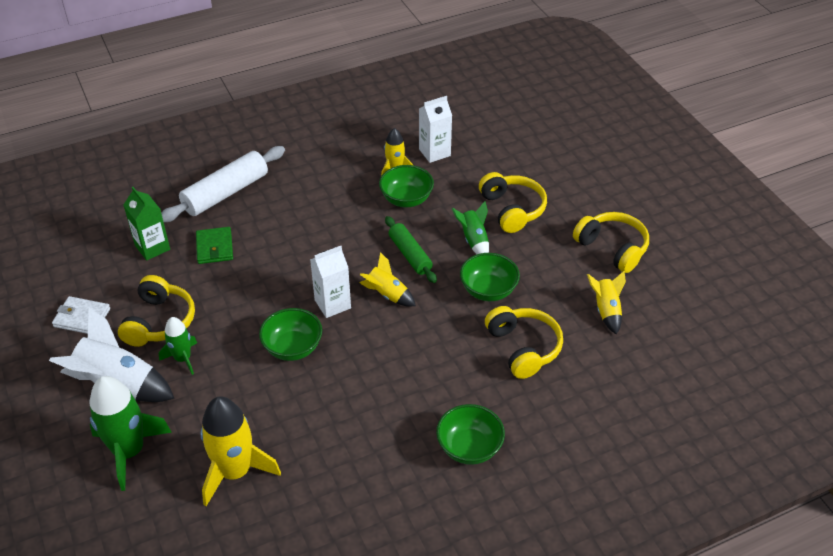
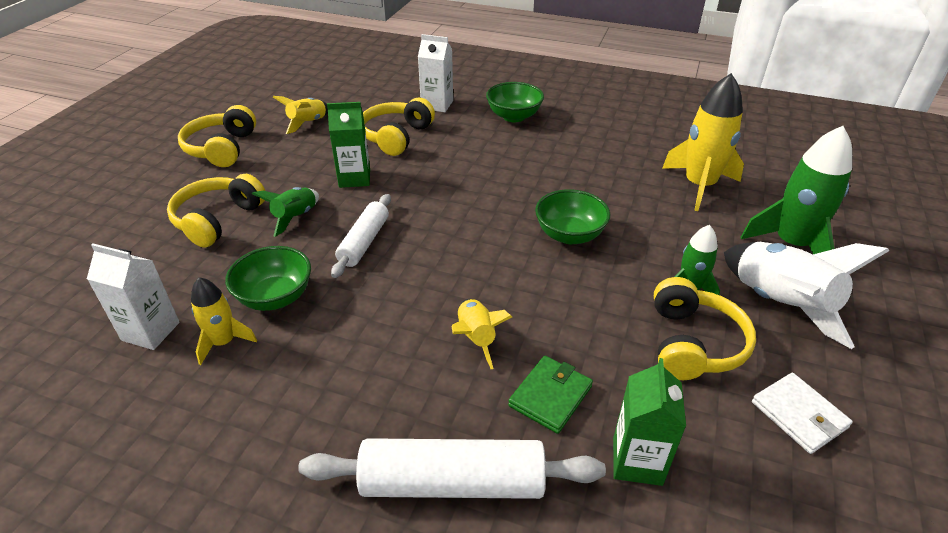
camera: 135 degrees left, 5 degrees down
(159, 321) = (692, 343): yellow headphones -> yellow headphones turned 135 degrees clockwise
(332, 304) = (491, 246): white carton -> white carton (437, 105)
(387, 294) = (434, 224): yellow rocket -> yellow rocket (476, 338)
(410, 255) = (364, 242): green rolling pin -> white rolling pin
(488, 290) = (354, 178): green bowl -> green carton

